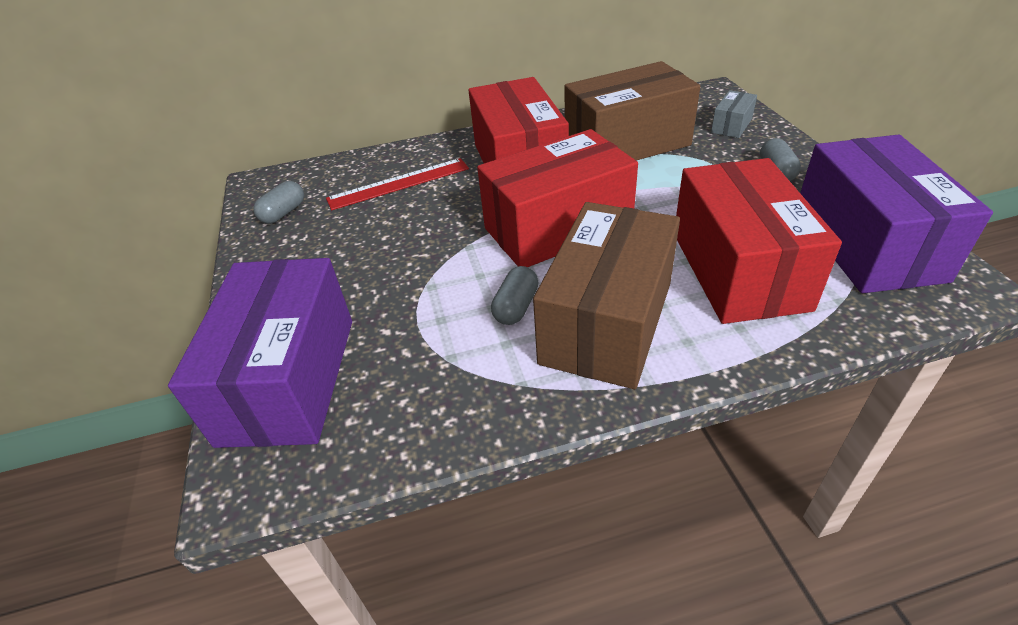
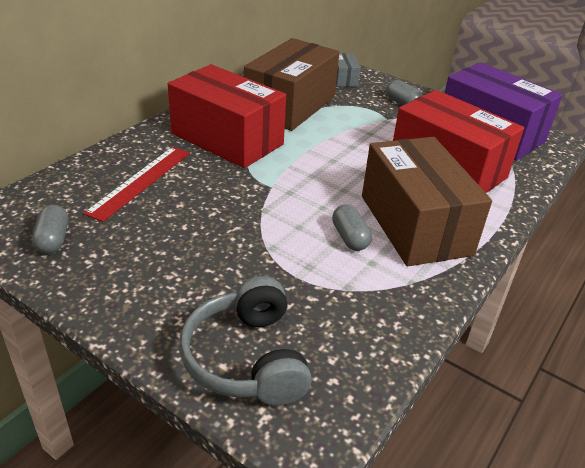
camera: 45 degrees left, 5 degrees down
(289, 379) = (247, 358): purple box -> grey headphones
(557, 227) = (312, 176): red box -> none

